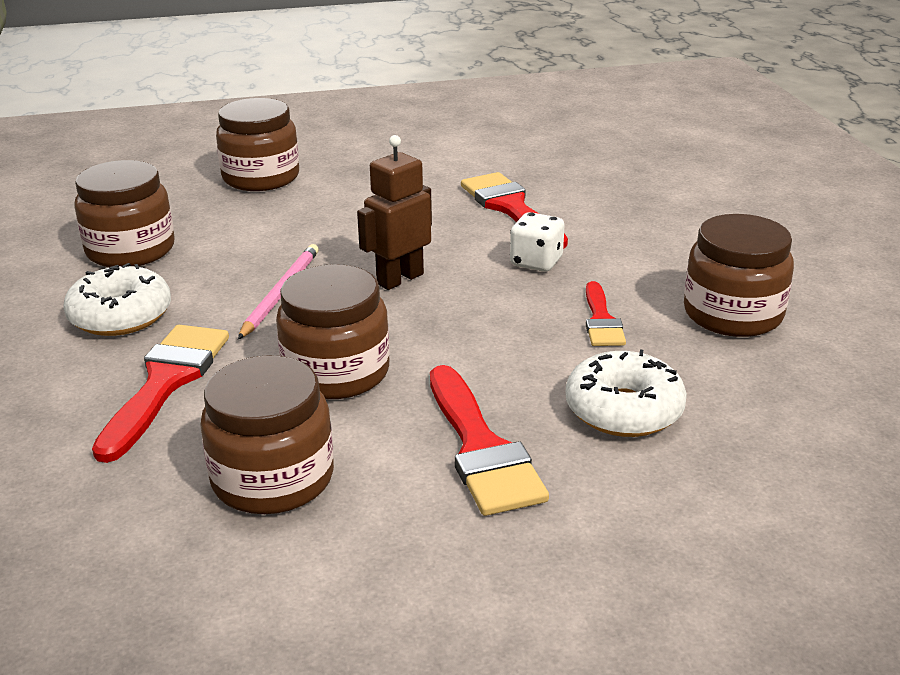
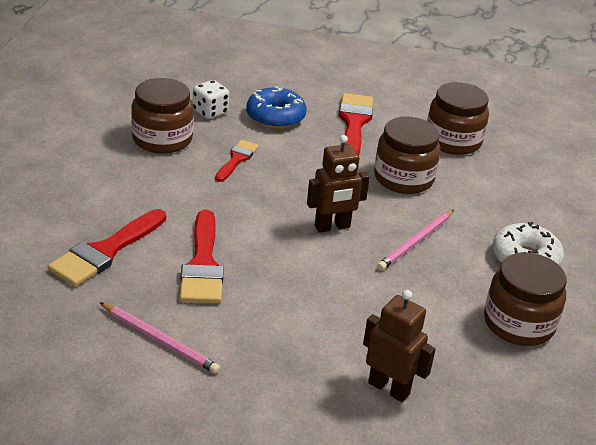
camera: 160 degrees left, 5 degrees up
(166, 382) = (498, 202): red brush -> red brush (105, 251)
(261, 177) = (389, 388): brown jar -> brown robot
(487, 157) = (160, 340): none -> pink pencil
(536, 262) = (233, 209): white dice -> white dice (210, 112)
(623, 410) = (275, 117): white donut -> blue donut

